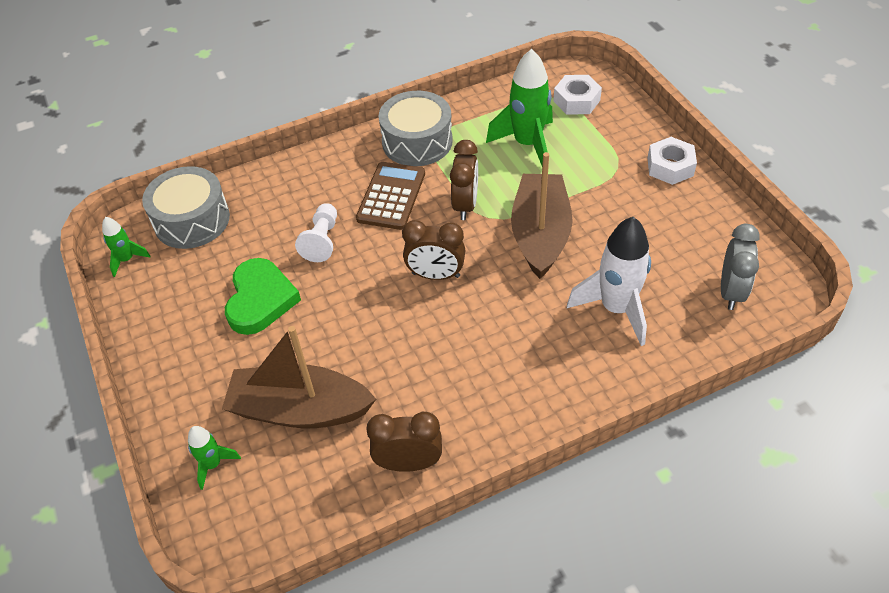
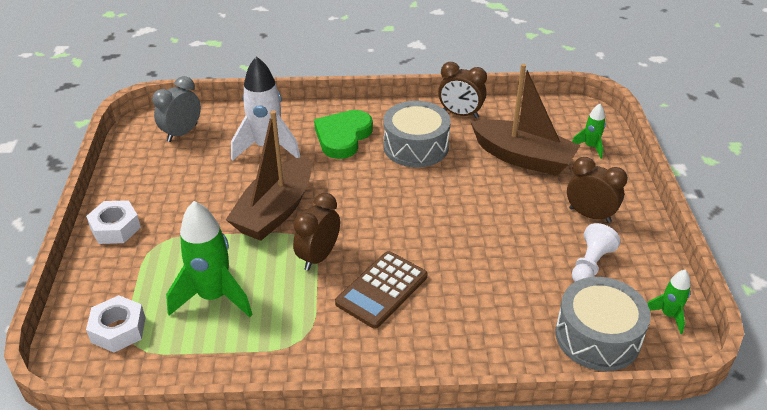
camera: 160 degrees left, 10 degrees down
(260, 299) = (538, 237): green heart -> green heart (343, 137)
(322, 241) = (467, 269): white pawn -> white pawn (590, 264)
(417, 141) = (320, 343): grey drum -> grey drum (416, 146)
(436, 275) = (381, 208): brown clock -> brown clock (589, 215)

